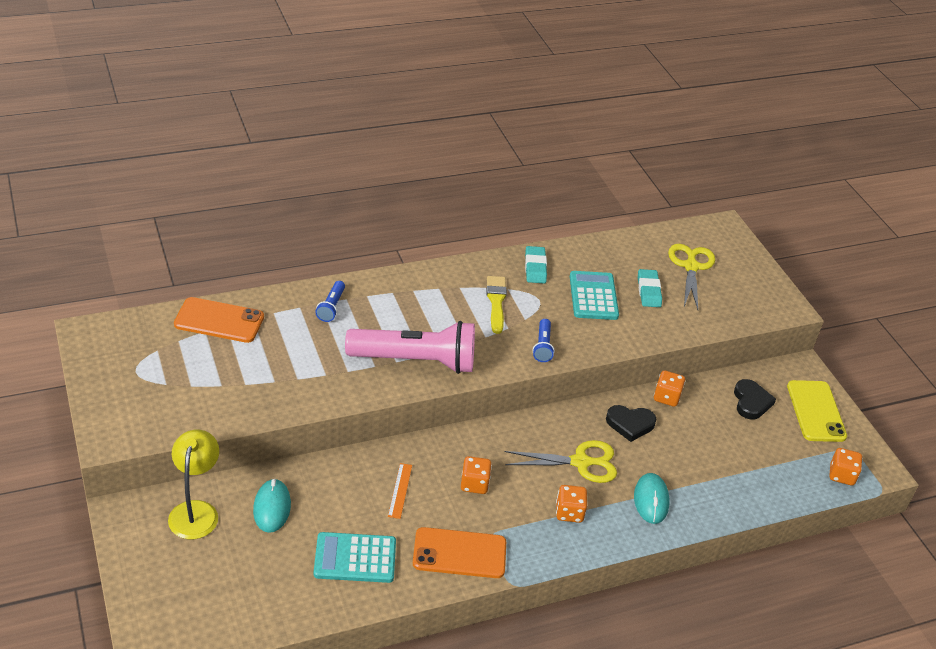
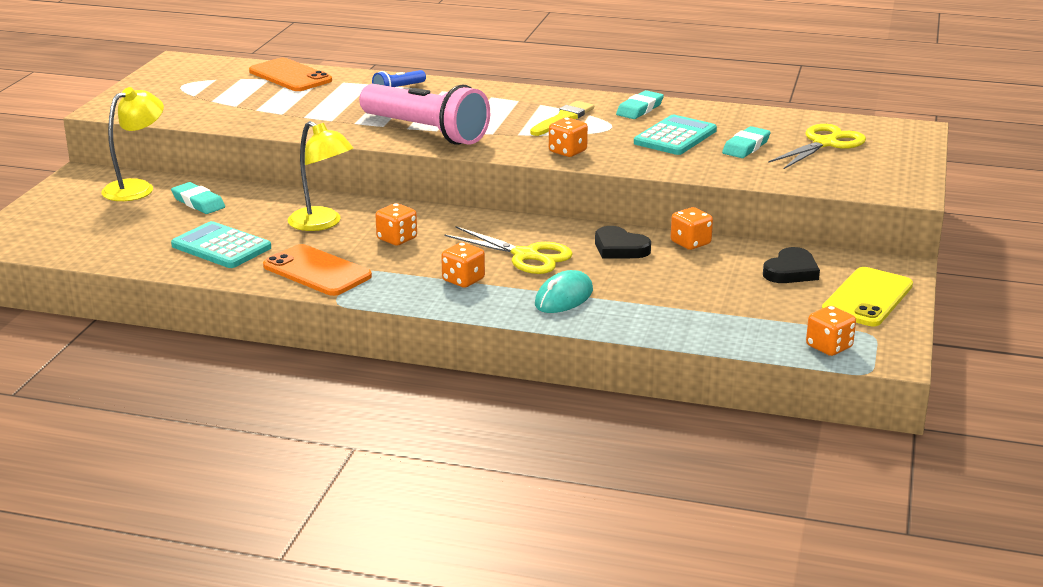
camera: 40 degrees right, 15 degrees down
(272, 508) = (198, 202): turquoise mouse -> turquoise eraser
(400, 490) = (322, 223): orange ruler -> yellow lamp
(543, 346) = (567, 151): blue flashlight -> orange dice

